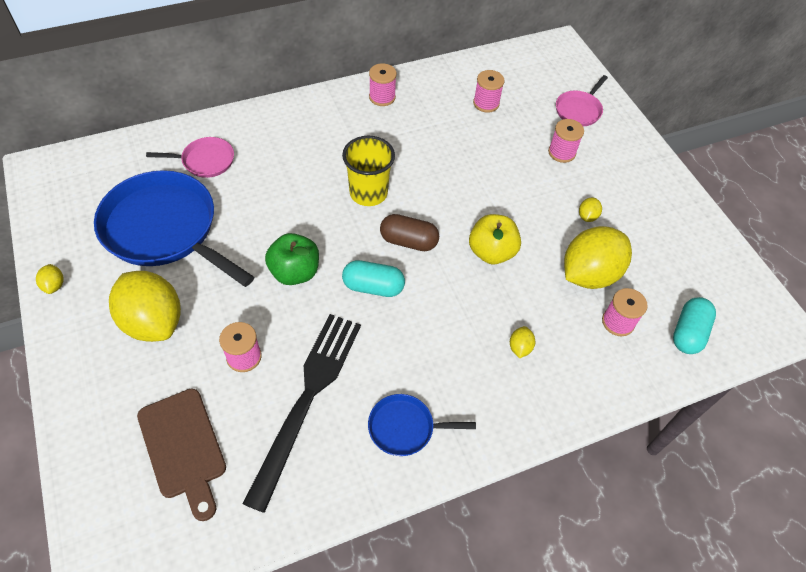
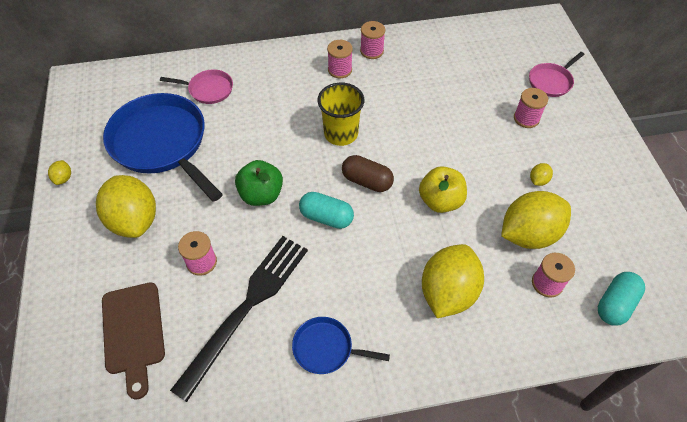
camera: 15 degrees right, 0 degrees up
(486, 103) = (464, 66): pink spool -> pink spool (340, 70)
(520, 347) = (447, 292): yellow lemon -> yellow lemon, size x2.49

